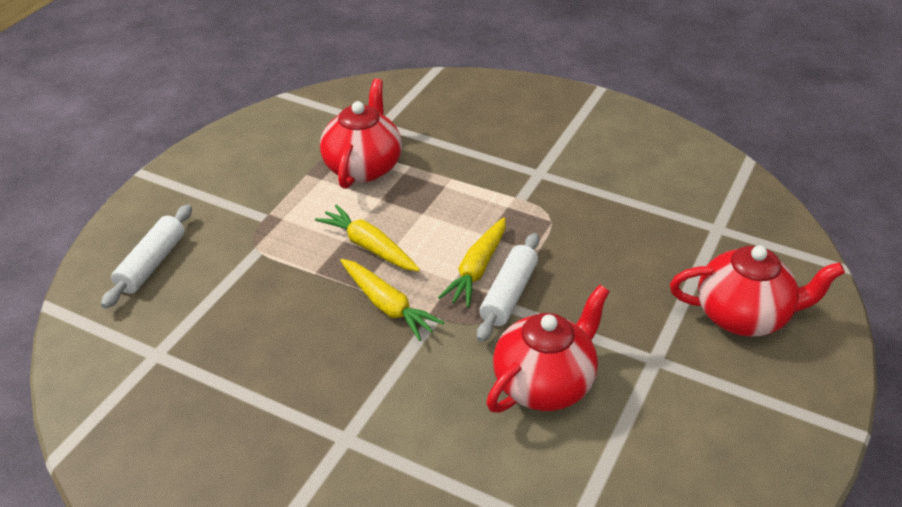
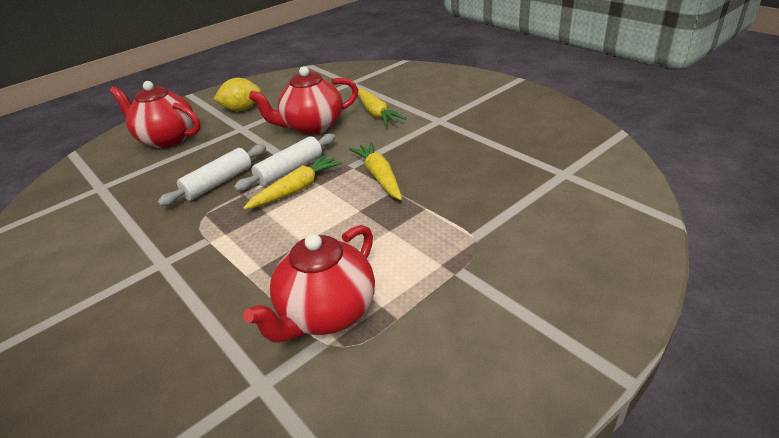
camera: 155 degrees left, 5 degrees down
(152, 264) = (581, 243): white rolling pin -> white rolling pin (218, 183)
(369, 247) = (369, 221): yellow carrot -> yellow carrot (376, 113)
(706, 407) = (242, 109): none -> yellow lemon

